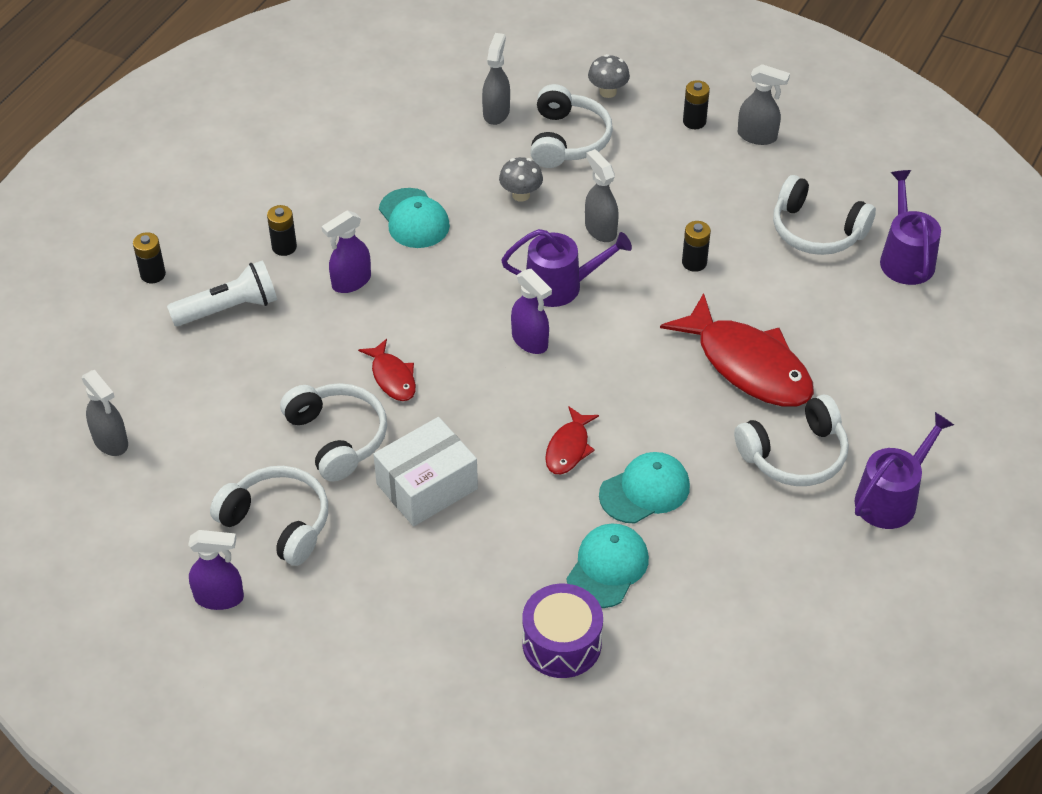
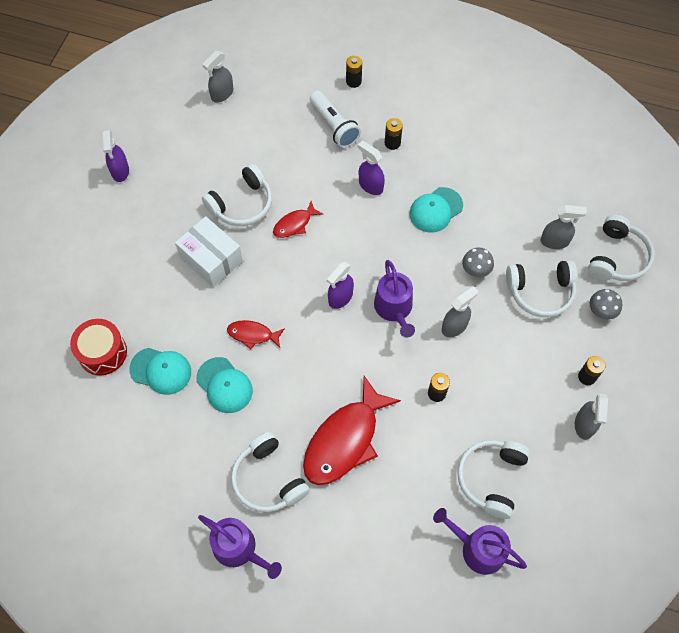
camera: 80 degrees right, 15 degrees up
(278, 522) = (175, 187): white headphones -> white headphones (617, 257)
(561, 643) = (102, 352): purple drum -> red drum
(905, 258) = (478, 549): purple watering can -> purple watering can turned 135 degrees counterclockwise

